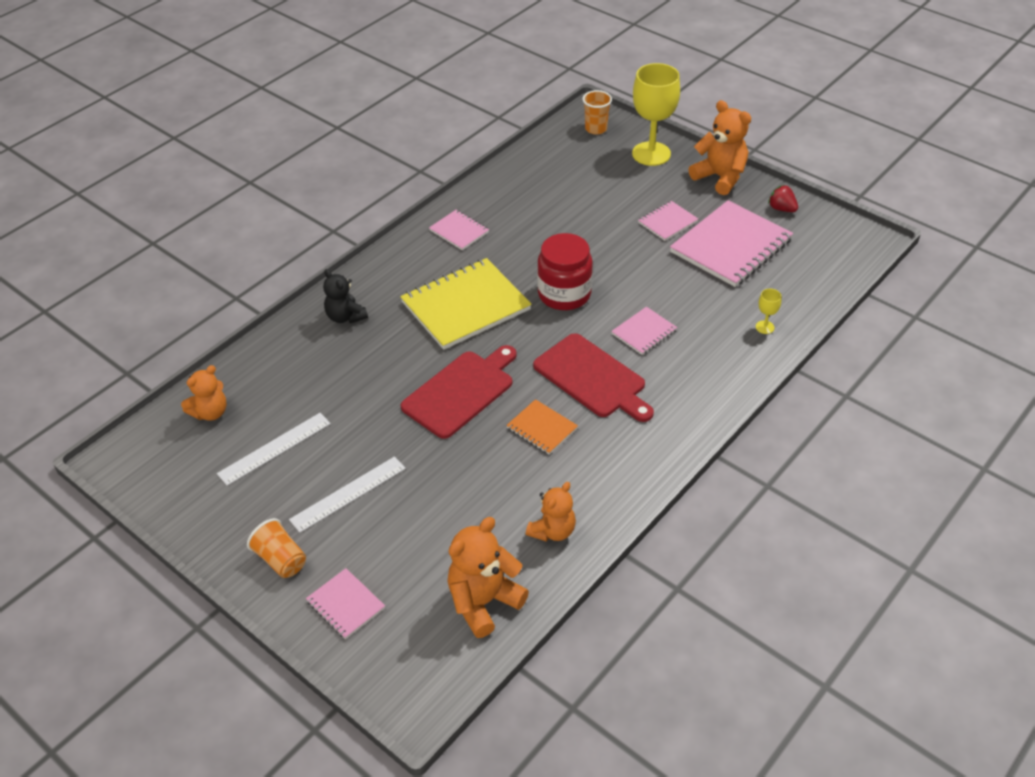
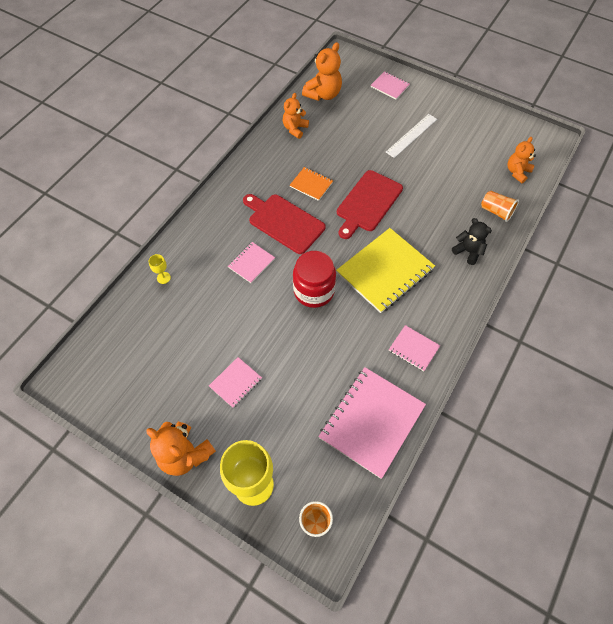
camera: 170 degrees right, 15 degrees up
(274, 448) = (466, 155): white ruler -> none
(281, 559) = (431, 101): orange cup -> orange cup (496, 211)
(731, 246) = (181, 359): pink notebook -> pink notebook (371, 422)
(781, 209) = (131, 414): red strawberry -> none

